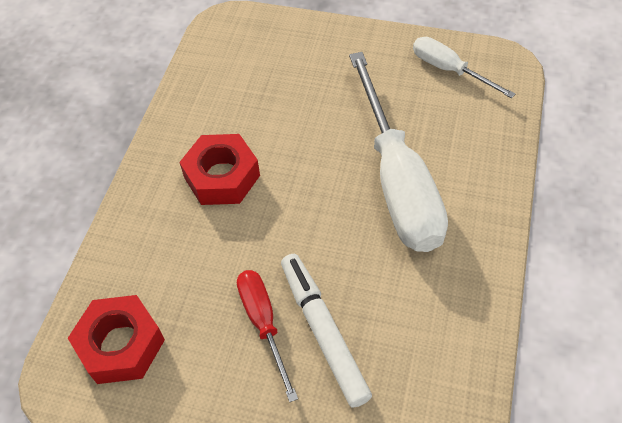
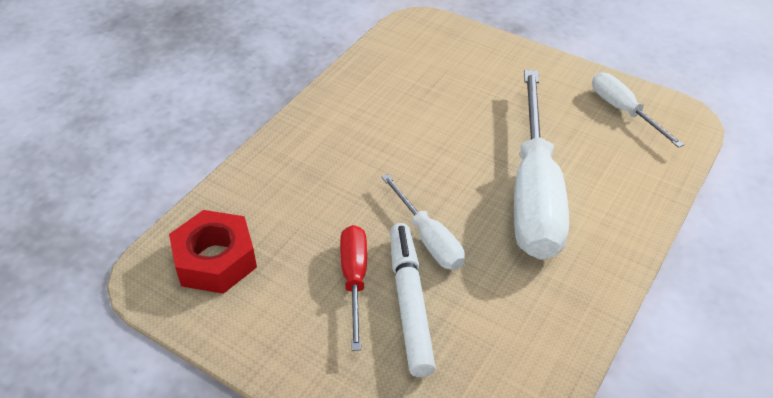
camera: 15 degrees right, 10 degrees down
(222, 176) = (364, 147): red nut -> none
(317, 258) = (428, 238): none -> white screwdriver

